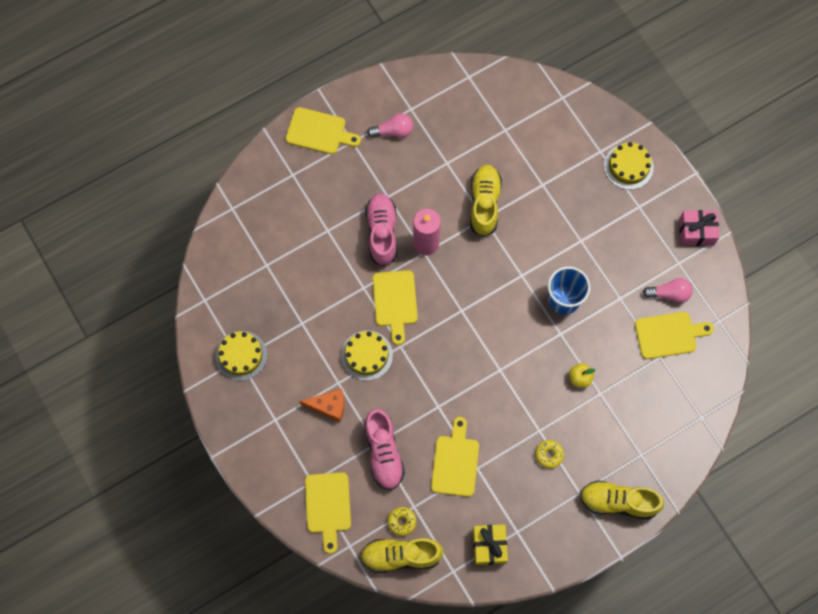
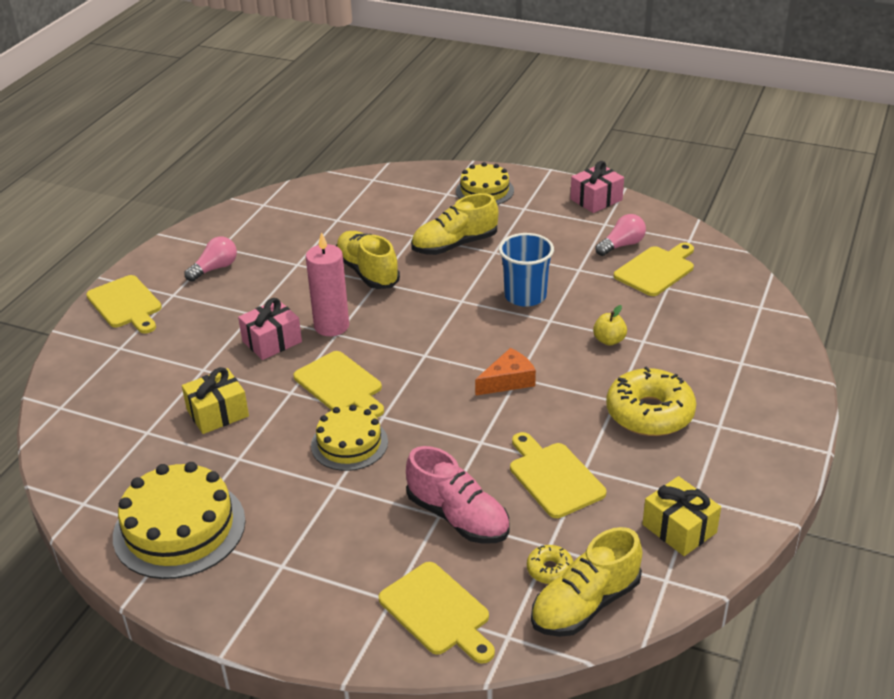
camera: 35 degrees left, 35 degrees down
(241, 355) = (179, 528): yellow cake -> yellow cake, size x1.58
(312, 277) = (217, 413): none -> yellow gift
(319, 132) = (126, 304): yellow cutting board -> yellow cutting board turned 75 degrees clockwise
(328, 406) = (343, 513): orange cheese -> orange cheese (508, 381)
(382, 232) = (272, 341): pink shoe -> pink gift
(549, 455) = (649, 413): yellow donut -> yellow donut, size x2.16
(618, 502) = (767, 409): yellow shoe -> yellow shoe (454, 245)

